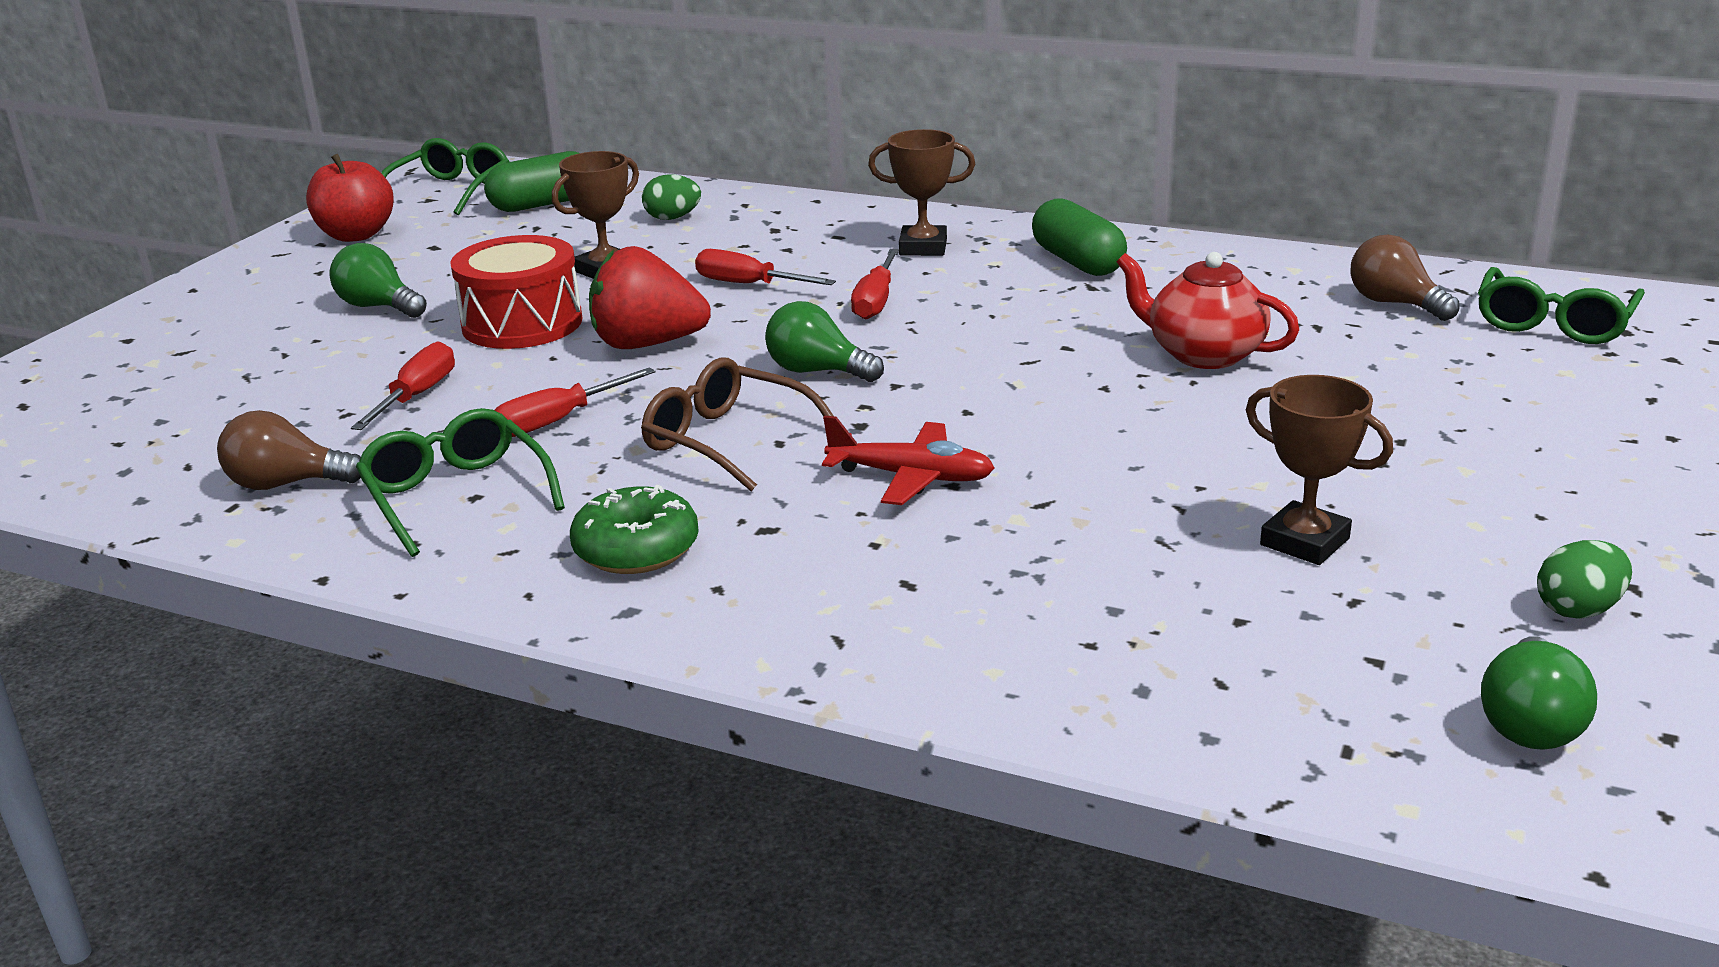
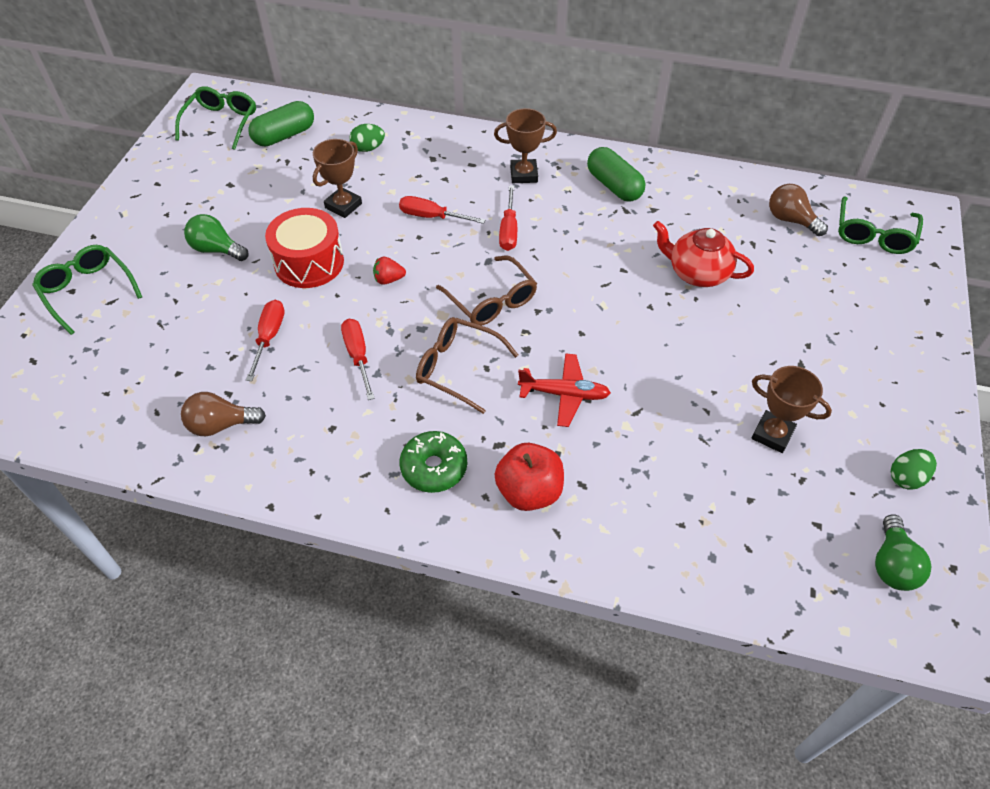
camera: 10 degrees left, 25 degrees up
(356, 235) = (177, 174): red apple -> red apple (529, 491)
(456, 496) = (321, 428): green glasses -> green glasses (87, 291)
(558, 421) = (358, 356): red screwdriver -> red screwdriver turned 120 degrees clockwise
(647, 344) = (388, 279): red strawberry -> red strawberry, size x0.47
(817, 371) = (491, 301): green light bulb -> brown glasses

